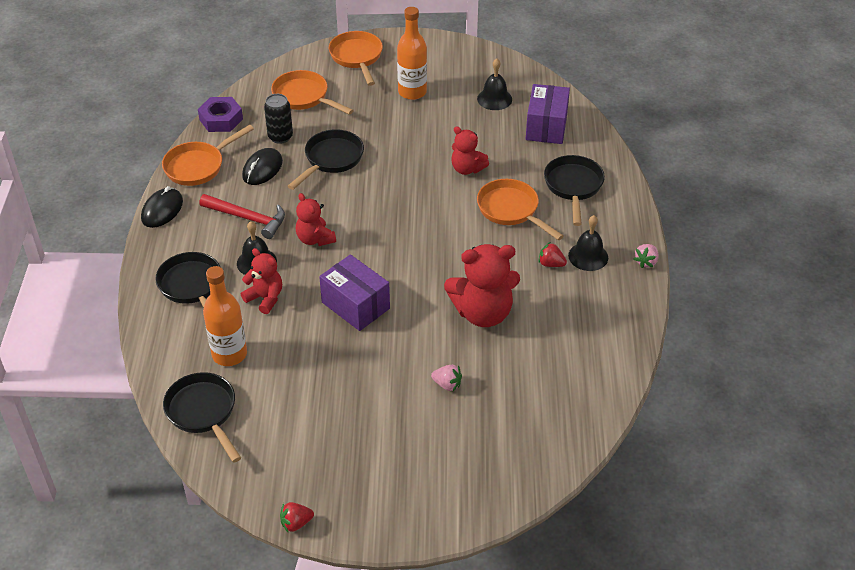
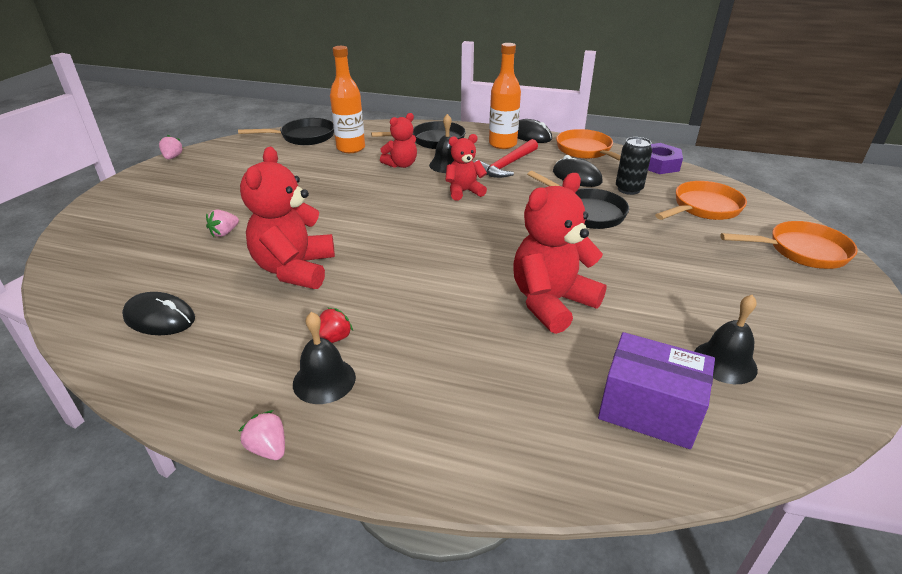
camera: 105 degrees right, 10 degrees down
(296, 523) = (173, 157): red strawberry -> pink strawberry
(355, 305) = (363, 201): purple box -> none
(412, 92) = (728, 284): orange bottle -> orange bottle (502, 144)
(467, 169) = (551, 302): red teddy bear -> red teddy bear, size x1.71
(511, 210) = (454, 325): orange pan -> none
(573, 187) = (482, 404): black pan -> none
(573, 367) = (160, 318): none -> black mouse

